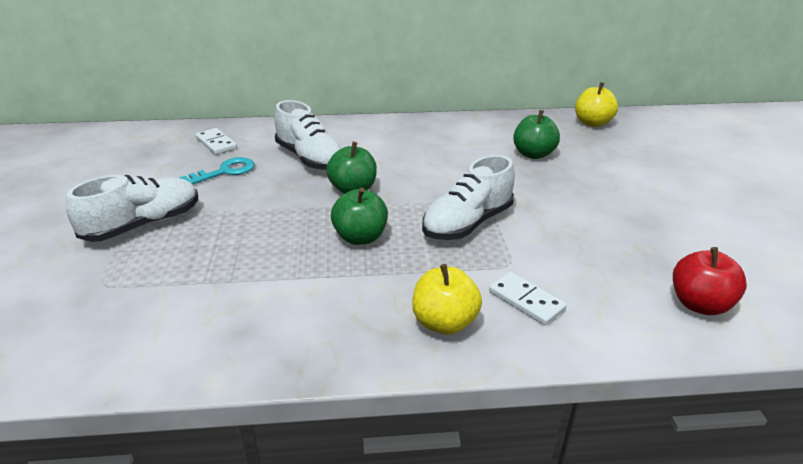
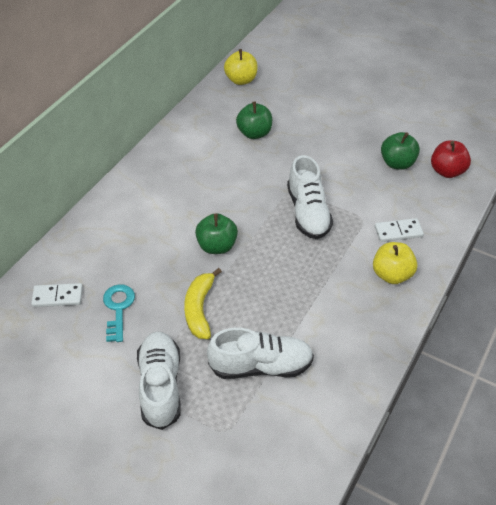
camera: 55 degrees left, 15 degrees up
(260, 210) = (199, 309): none -> yellow banana
(310, 158) = (146, 249): white shoe -> white shoe (261, 366)
(360, 237) = (281, 270): green apple -> green apple (397, 163)

